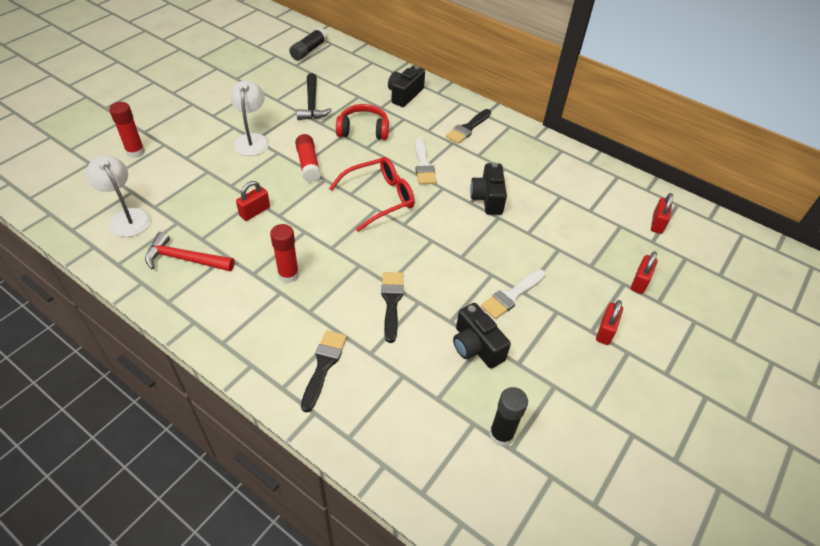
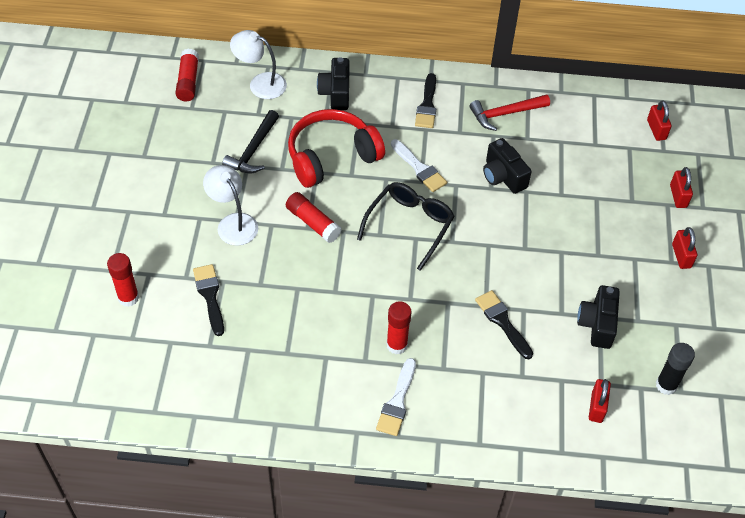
camera: 30 degrees left, 5 degrees up
(127, 217) = (195, 370): white lamp -> white lamp (260, 83)
(185, 259) = (292, 380): red hammer -> red hammer (505, 114)
(254, 211) = (309, 300): red padlock -> red padlock (597, 407)
(309, 50) = (188, 81): black glue stick -> red glue stick
(312, 104) = (253, 150): black hammer -> black hammer turned 60 degrees clockwise
(324, 365) = (495, 407): black brush -> black brush (210, 296)
(363, 130) = (331, 157): red headphones -> red headphones, size x1.51
(379, 198) = (409, 225): red glasses -> black glasses
(476, 346) = (597, 324): black camera -> black camera turned 75 degrees clockwise
(511, 296) = (591, 263): white brush -> white brush (397, 402)

